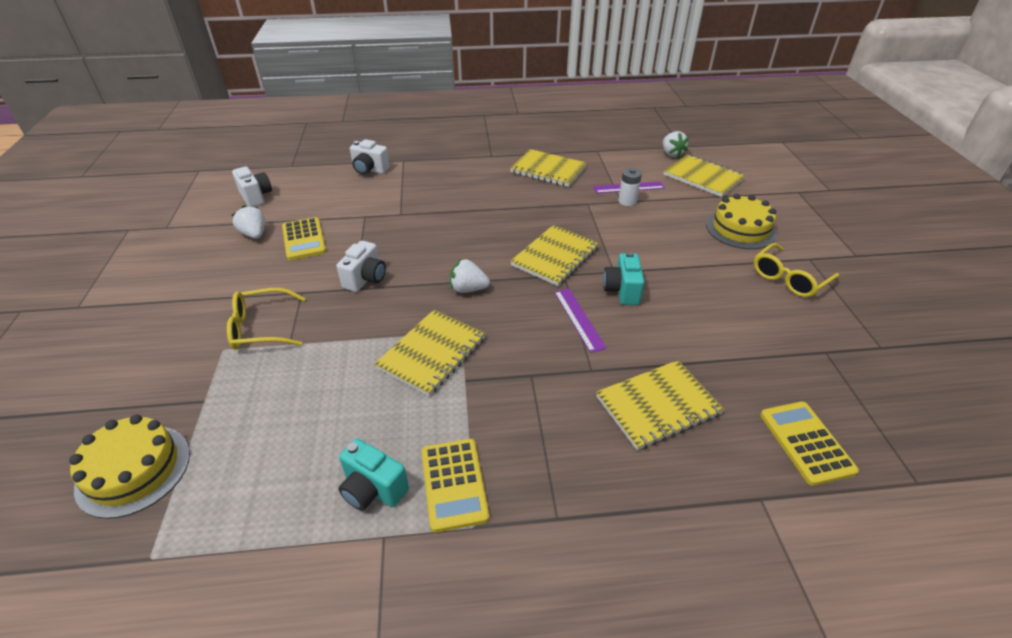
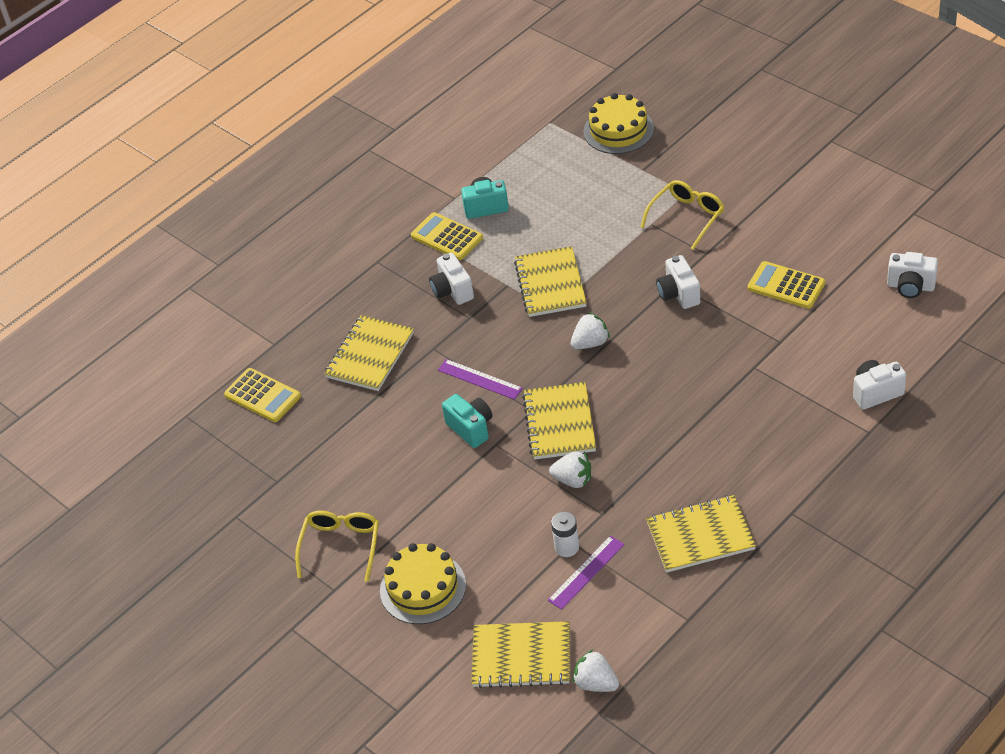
camera: 145 degrees right, 5 degrees up
(254, 234) = (833, 260): white strawberry -> white strawberry (573, 480)
(517, 413) = (452, 291): none -> white camera

